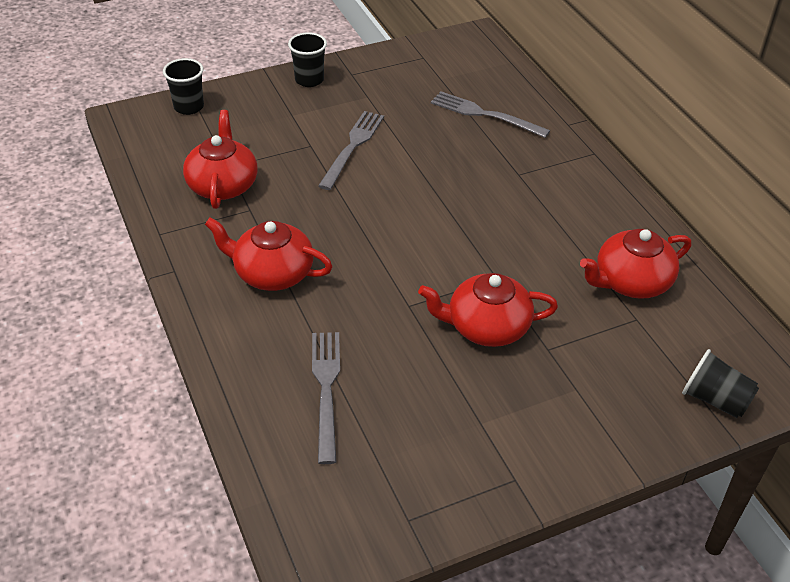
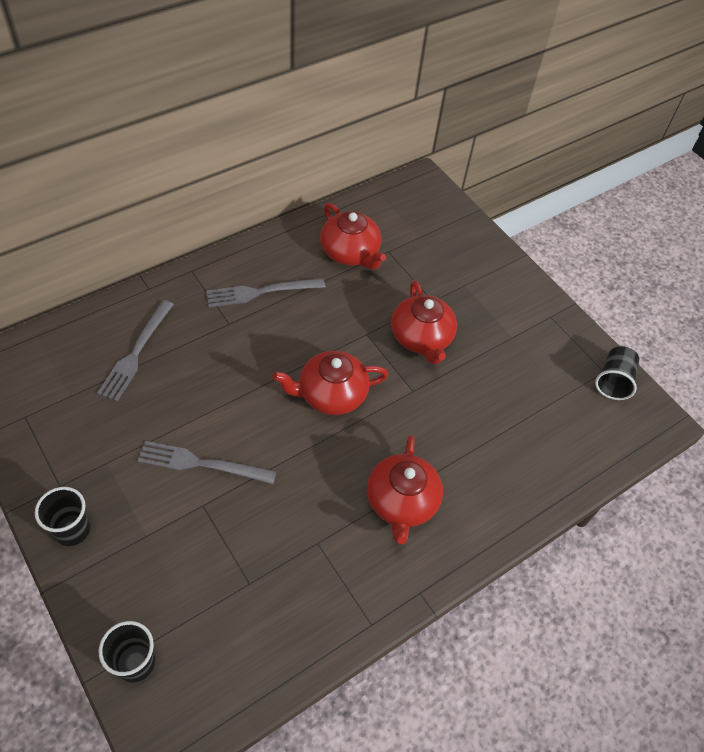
camera: 105 degrees left, 10 degrees up
(223, 185) = (282, 580): red teapot -> red teapot (331, 394)
(326, 389) = (516, 436): grey fork -> grey fork (261, 292)
(714, 399) = (449, 216): black cup -> black cup (613, 381)

